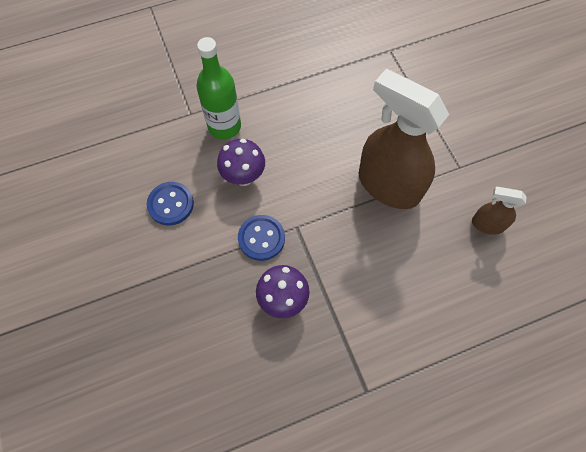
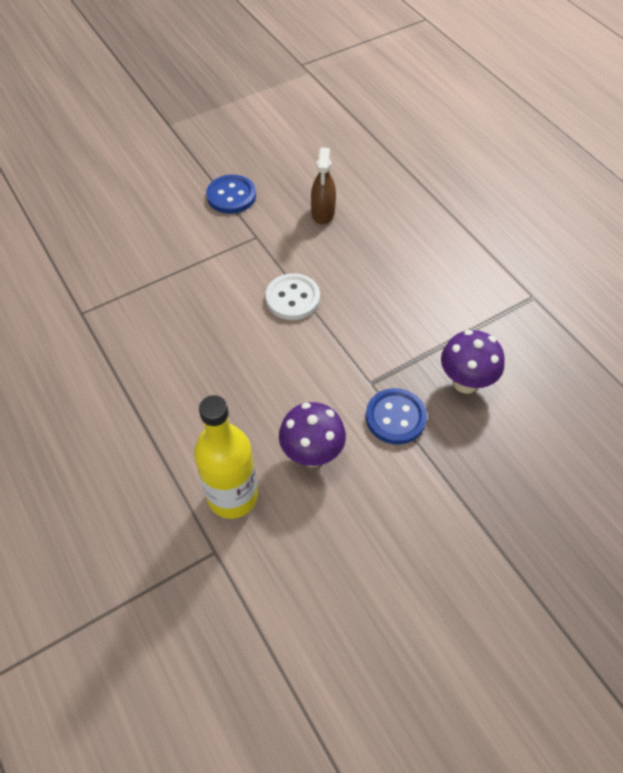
camera: 100 degrees left, 10 degrees down
(171, 204) = (375, 540): blue button -> blue button (231, 196)
(224, 126) = (232, 496): green bottle -> yellow bottle
(388, 185) = (292, 298): brown spray bottle -> white button

